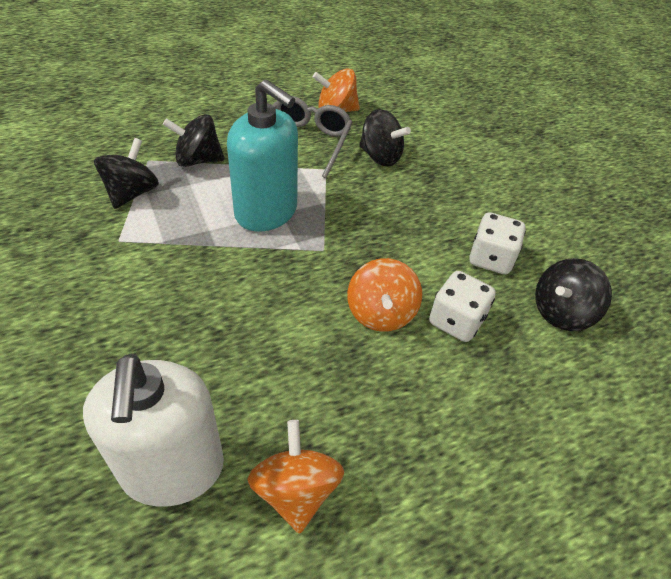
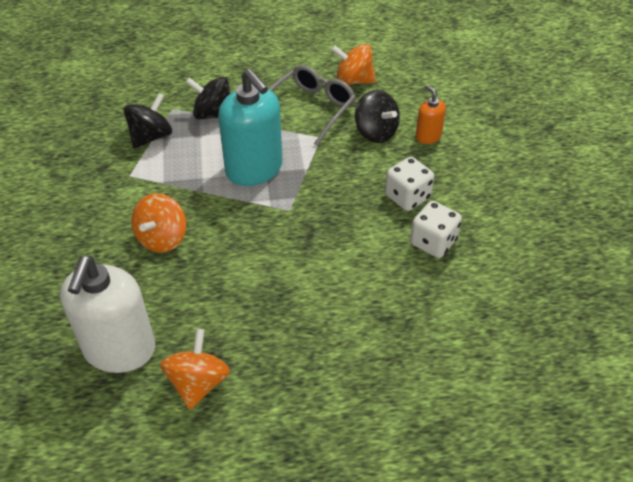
camera: 20 degrees right, 0 degrees up
(381, 313) = (315, 271): orange spinning top -> orange spinning top (162, 238)
(434, 154) = (428, 136): none -> orange soap dispenser
(456, 321) = (375, 289): white dice -> white dice (407, 197)
(561, 312) = (473, 299): black spinning top -> none

